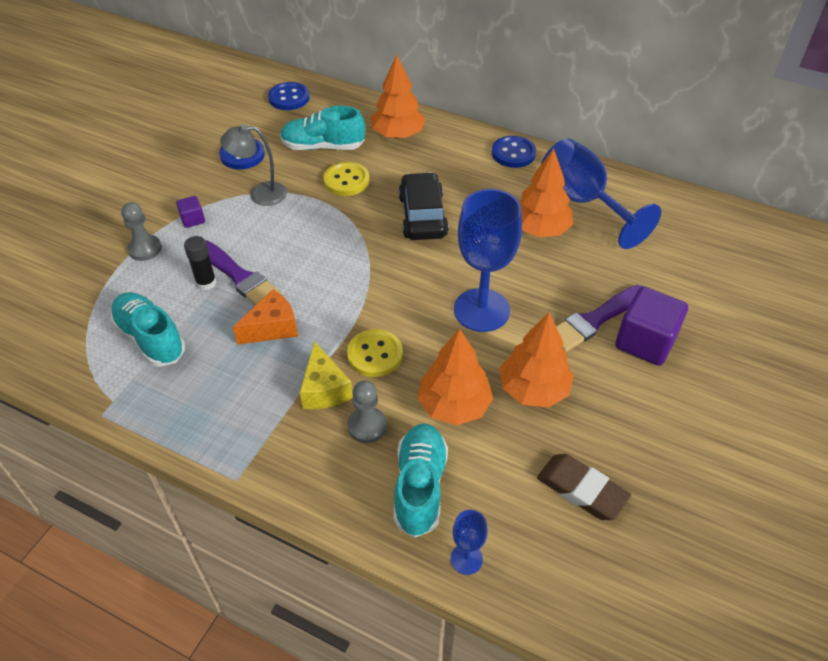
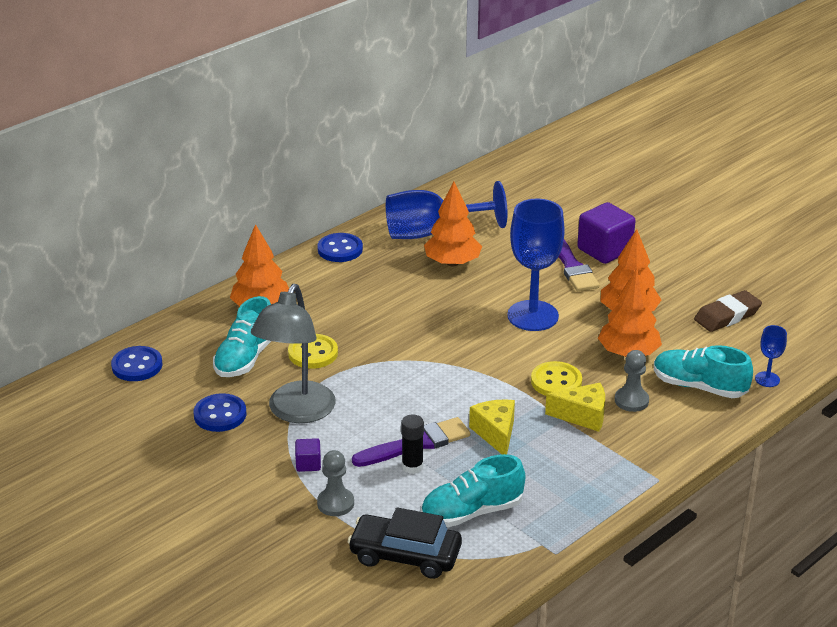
camera: 70 degrees left, 15 degrees down
(260, 194) = (296, 412): grey lamp -> grey lamp, size x1.62
(272, 328) = (495, 433): orange cheese -> yellow cheese
(422, 216) = (395, 319): black car -> black car (405, 555)

